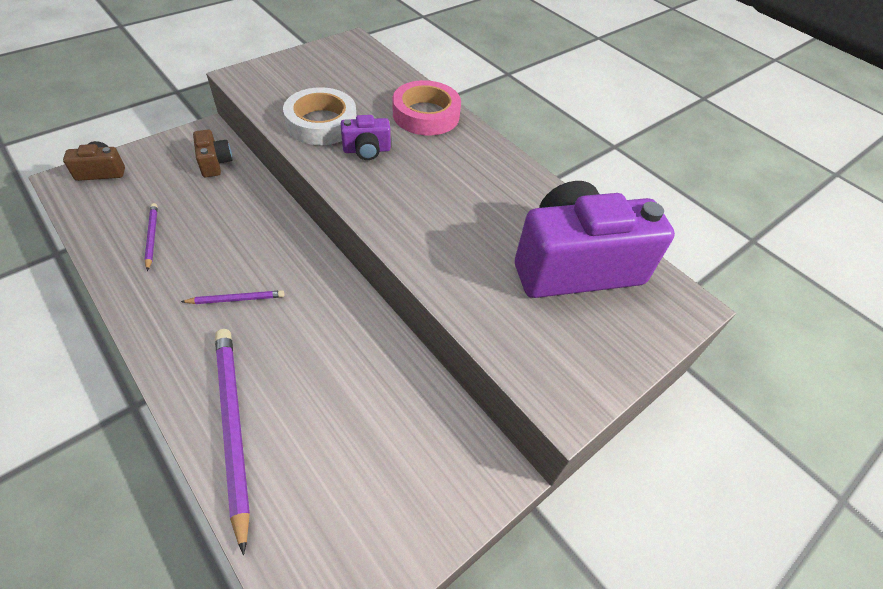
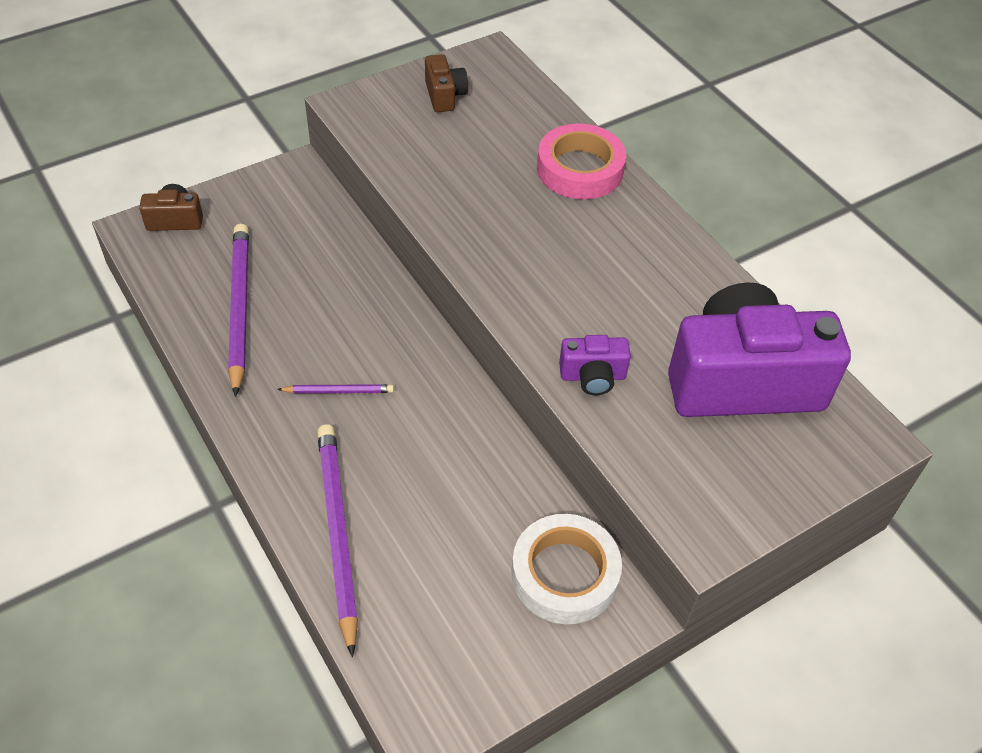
camera: 10 degrees right, 0 degrees up
(152, 237) = (239, 308): purple pencil -> purple pencil, size x2.04
(215, 163) = (309, 215): brown camera -> brown camera (445, 95)
(321, 123) = (447, 176): white tape -> white tape (565, 574)
(366, 150) = (501, 216): purple camera -> purple camera (593, 376)

